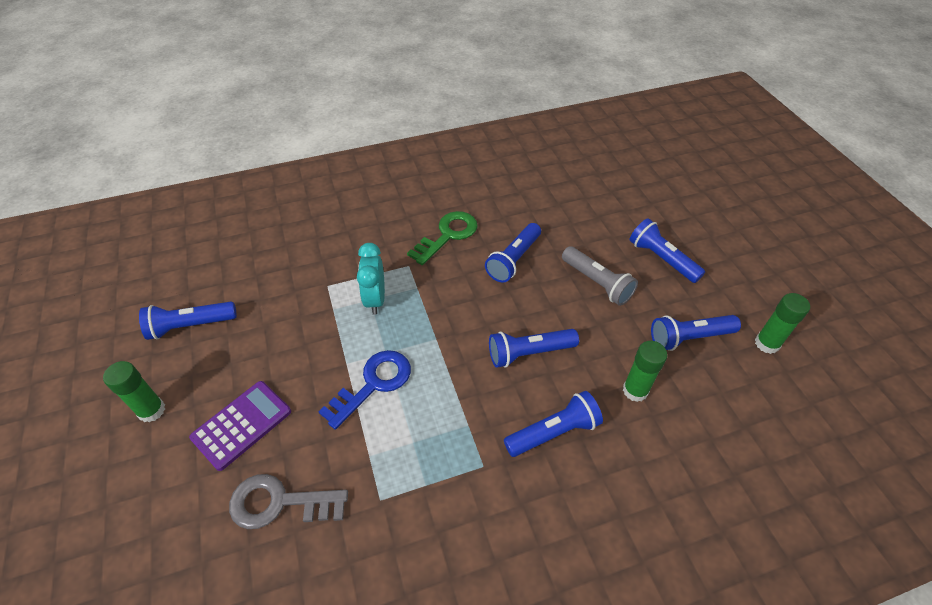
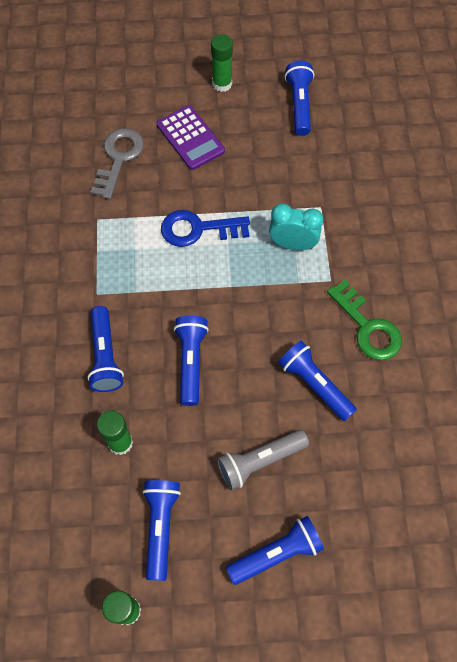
camera: 105 degrees right, 15 degrees up
(373, 384) = (198, 229): blue key -> blue key turned 120 degrees clockwise

